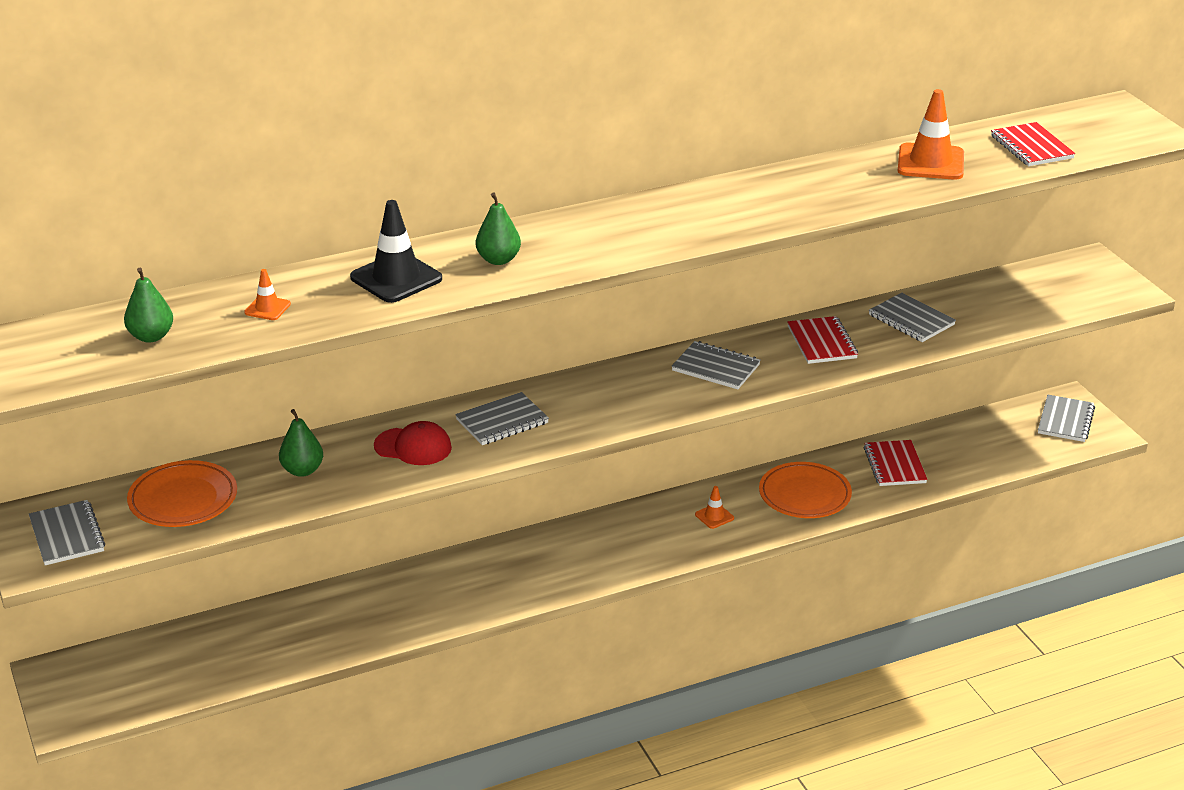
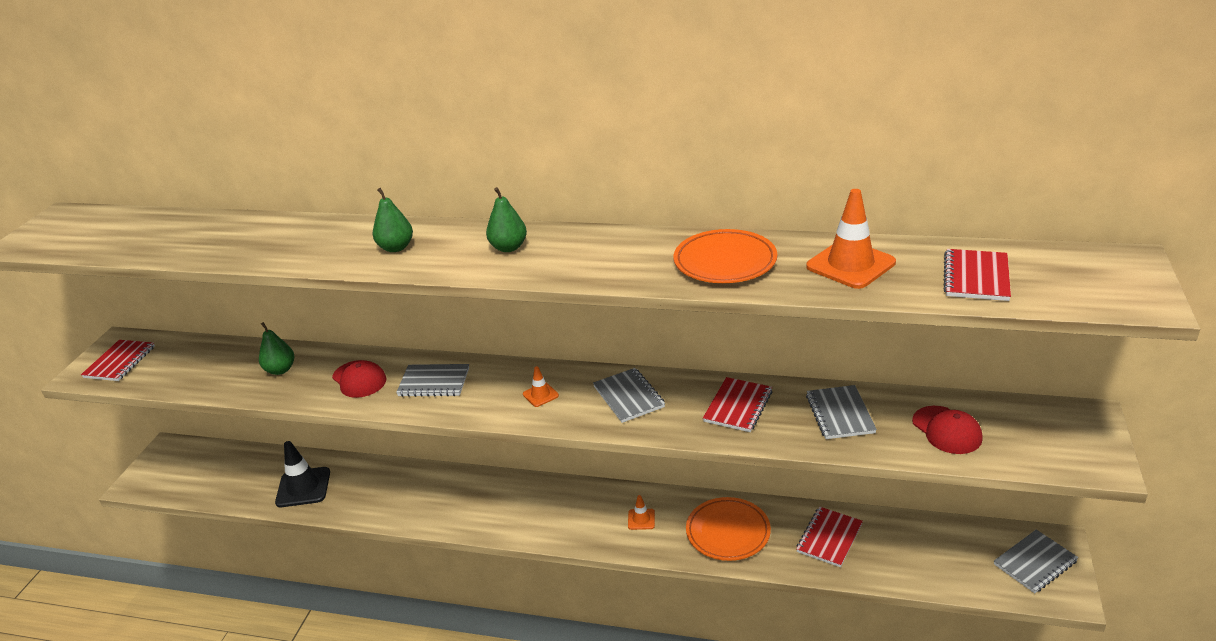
camera: 40 degrees right, 0 degrees up
(67, 535) = (120, 362): grey notebook -> red notebook
(151, 336) = (133, 237): green pear -> green pear (508, 247)
(183, 499) = (199, 363): orange plate -> orange plate (725, 262)
(267, 308) = (216, 238): orange traffic cone -> orange traffic cone (540, 395)
(396, 278) = (316, 241): black traffic cone -> black traffic cone (303, 487)
(1004, 304) = (947, 430): none -> red cap

